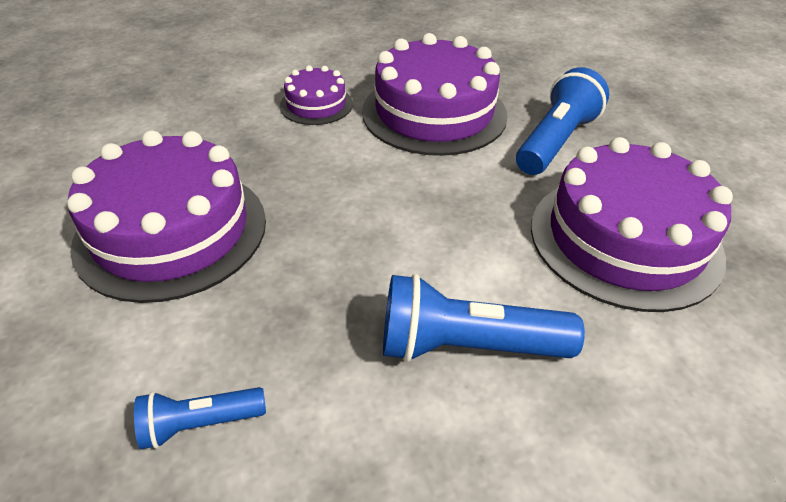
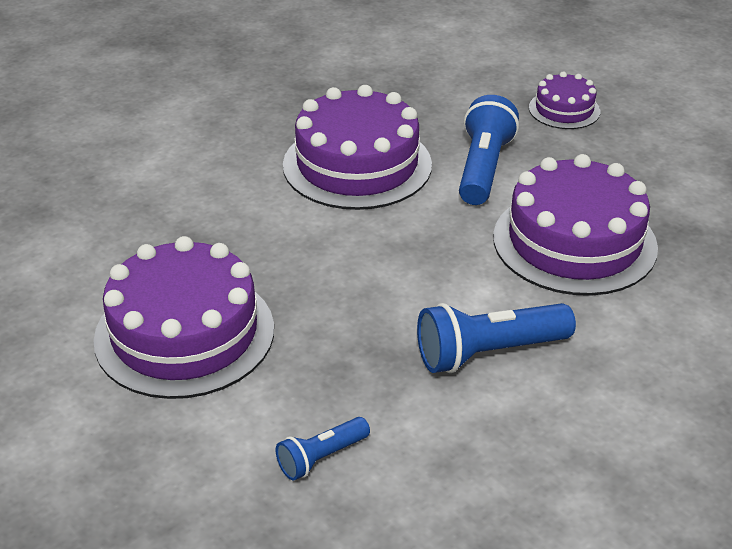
camera: 20 degrees left, 5 degrees down
(316, 105) = (235, 182): purple cake -> purple cake (564, 109)

